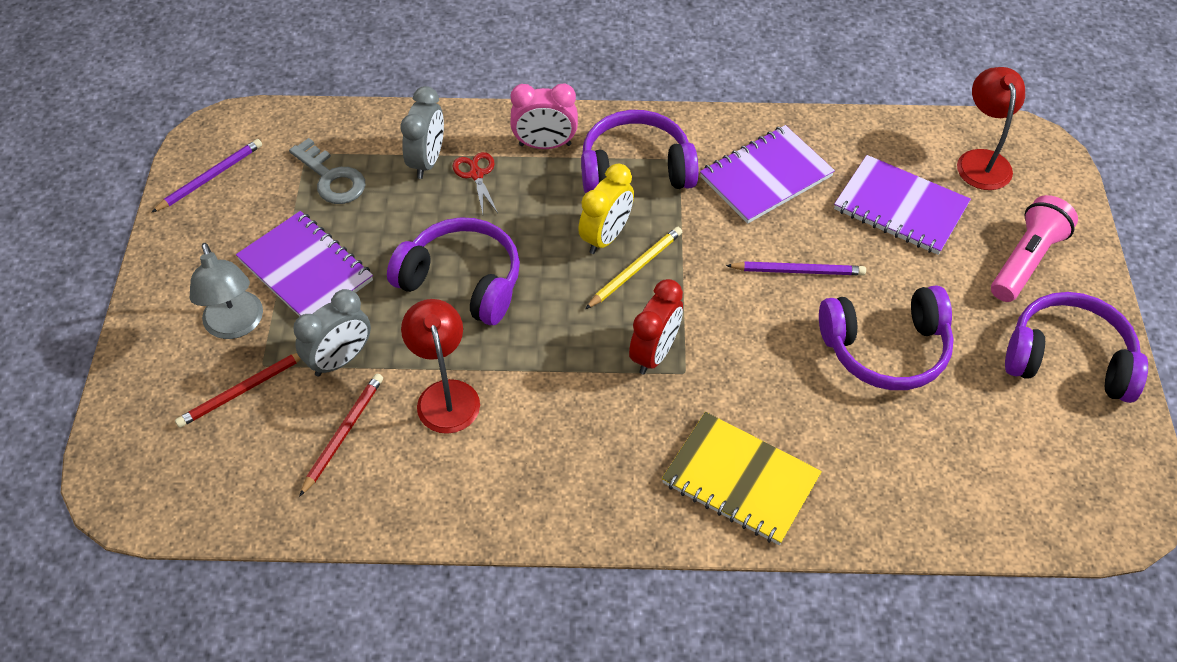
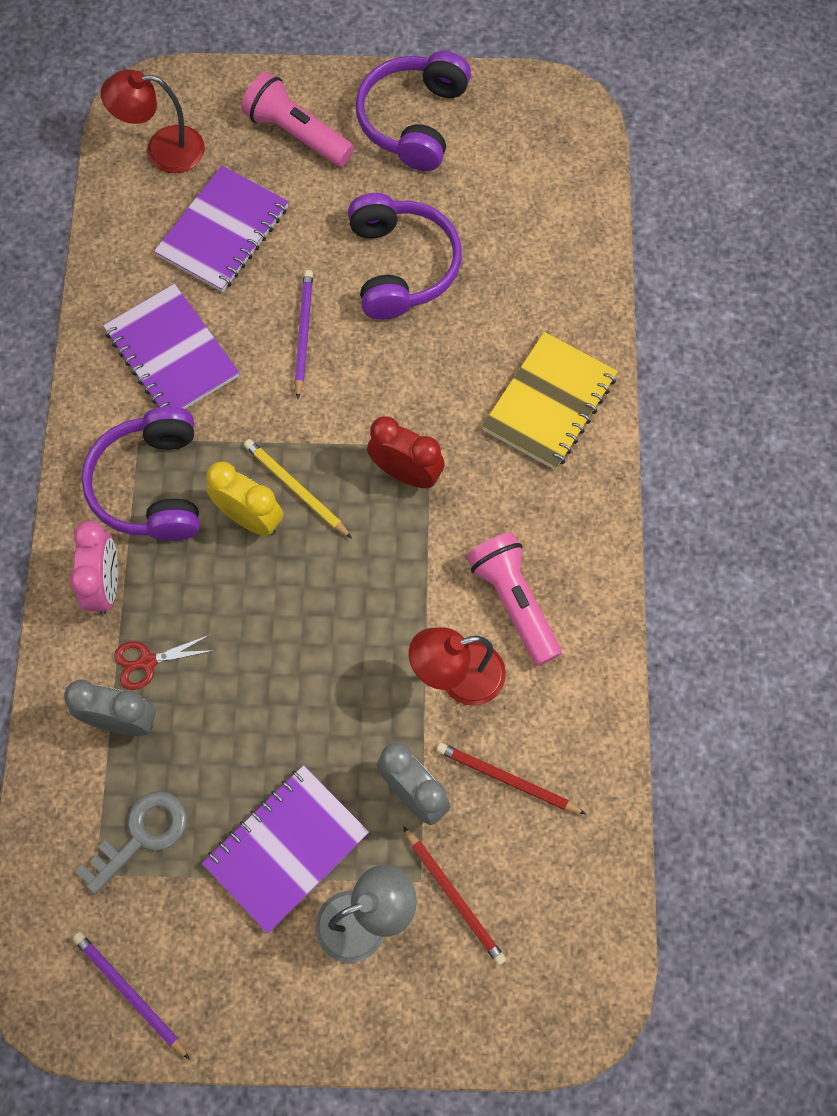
camera: 90 degrees left, 15 degrees up
(462, 281) = (308, 669): purple headphones -> none
(519, 442) = (513, 601): none -> pink flashlight

